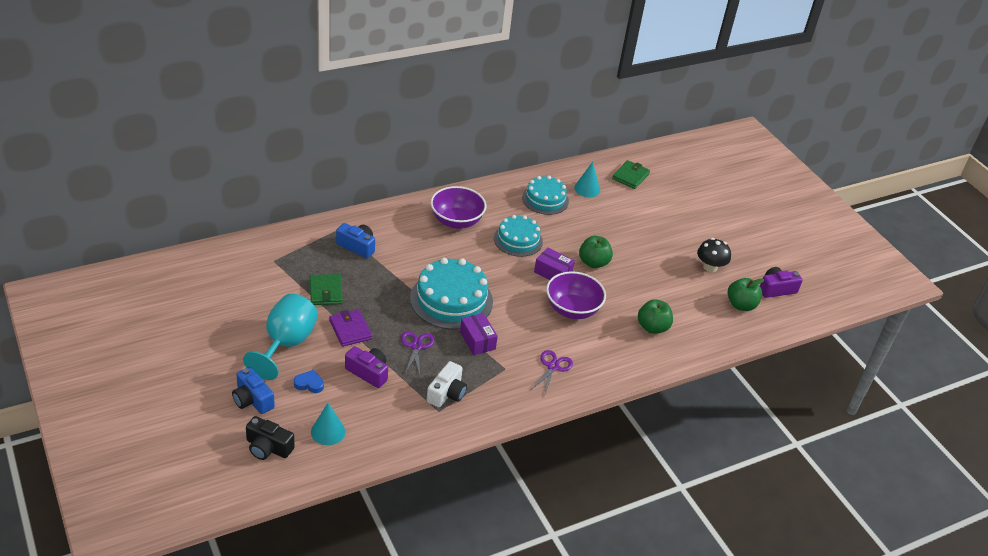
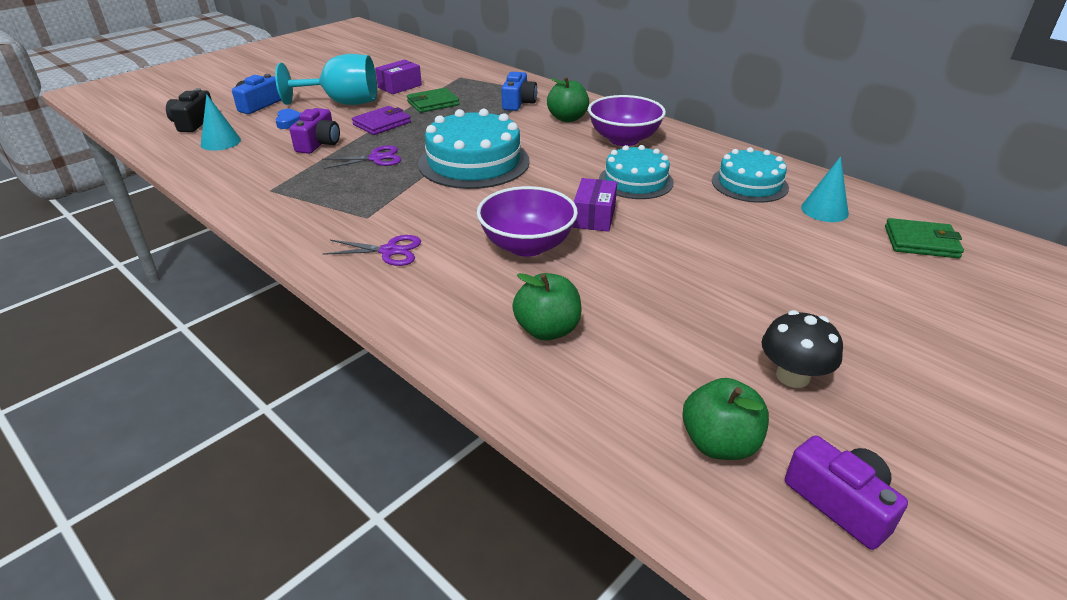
camera: 75 degrees right, 5 degrees down
(447, 393) = (303, 189): white camera -> none
(477, 340) = (410, 190): purple box -> purple box (400, 86)
(593, 263) = (654, 245): green apple -> green apple (567, 118)

